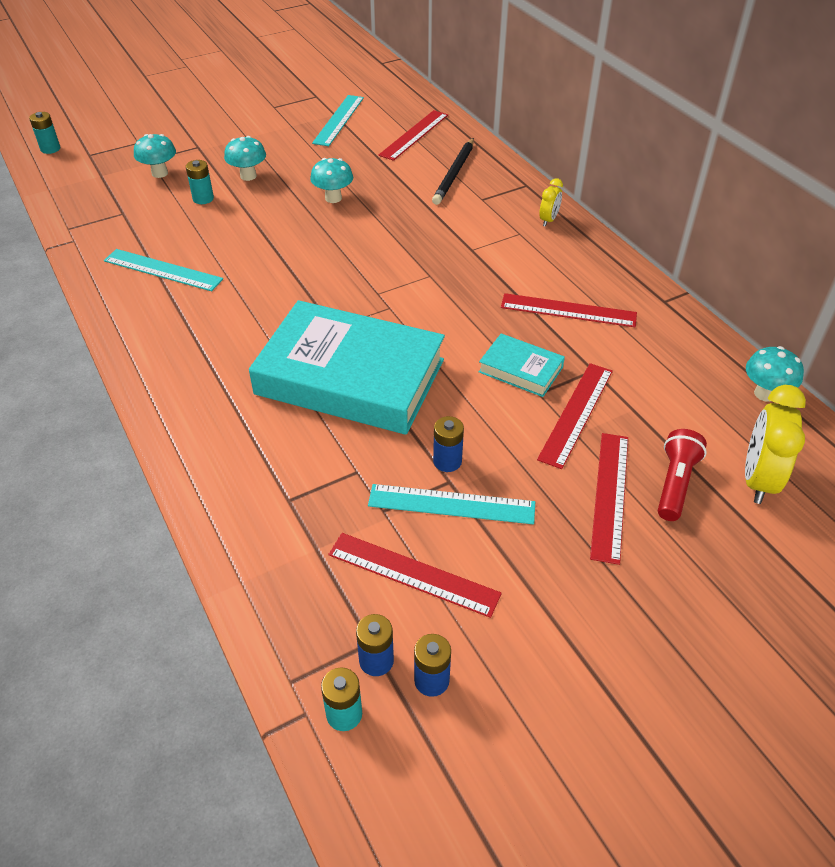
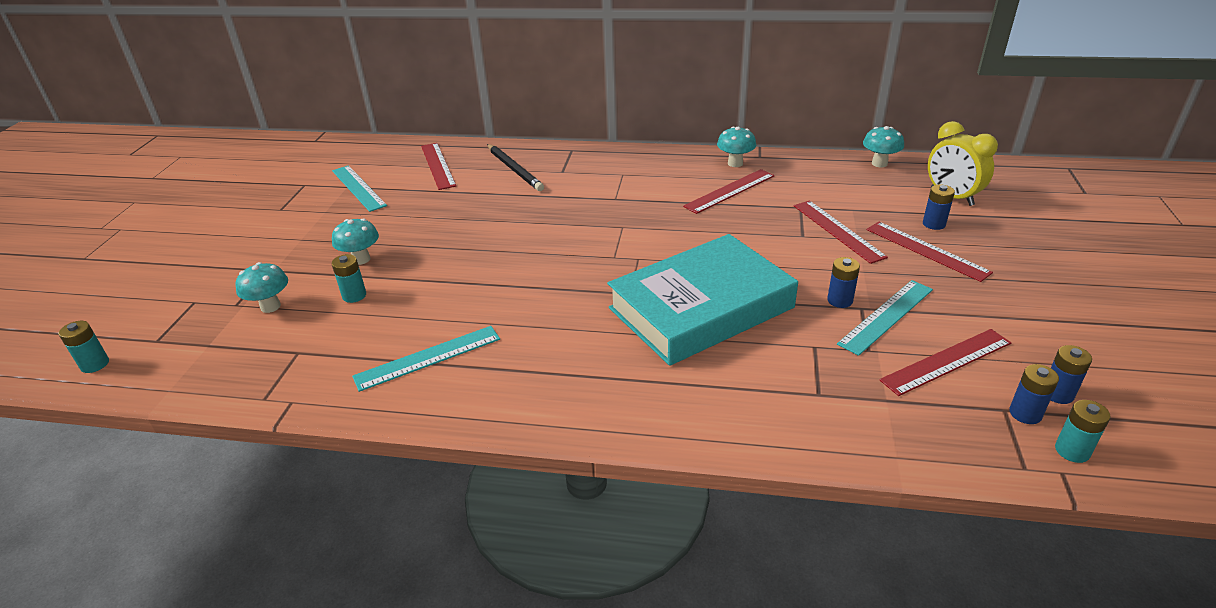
camera: 50 degrees left, 10 degrees down
(333, 198) = (462, 230): turquoise mushroom -> turquoise mushroom (735, 163)
(520, 369) = (771, 233): turquoise book -> none
(548, 220) = (623, 158): yellow clock -> none
(675, 483) = (934, 224): red flashlight -> blue battery

